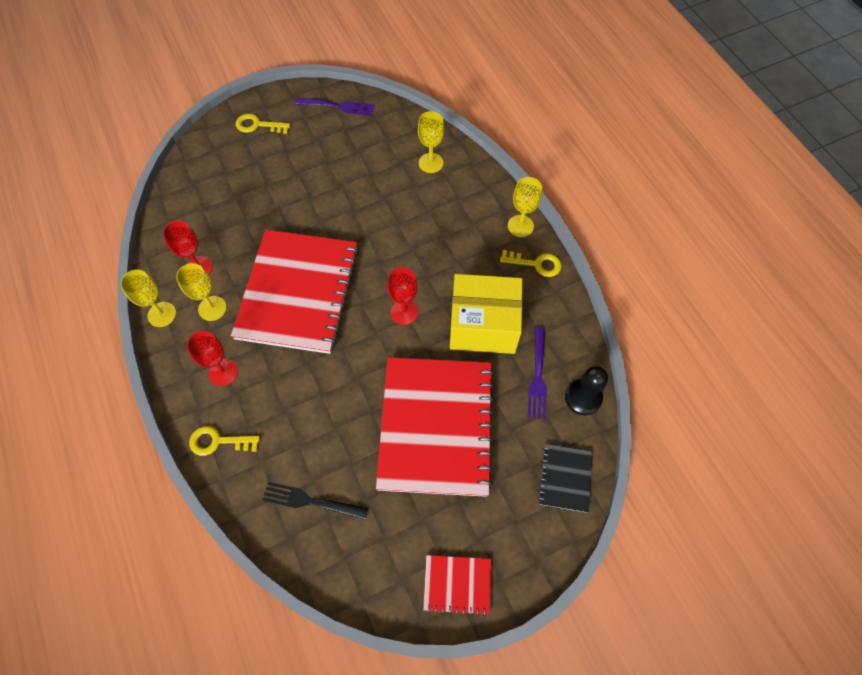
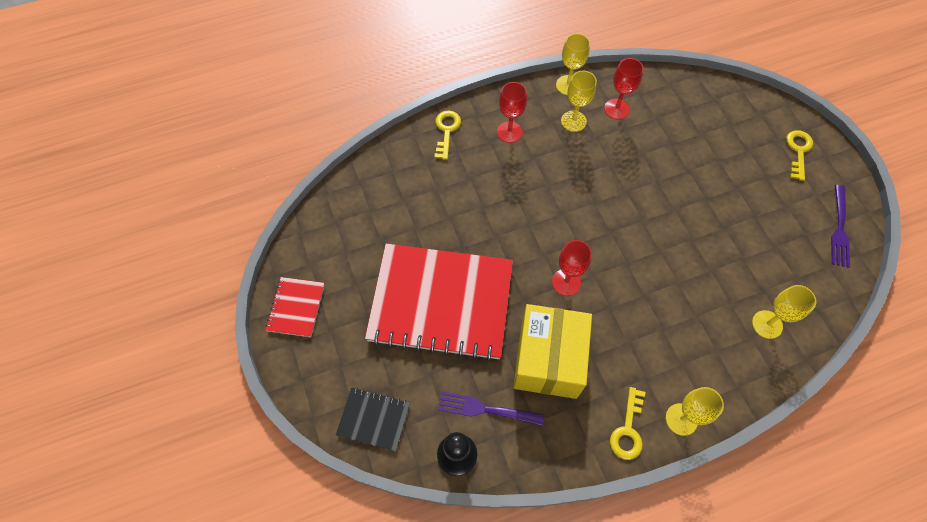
camera: 95 degrees right, 0 degrees up
(298, 292) = (590, 188): red notebook -> none
(311, 501) = (386, 198): black fork -> none

